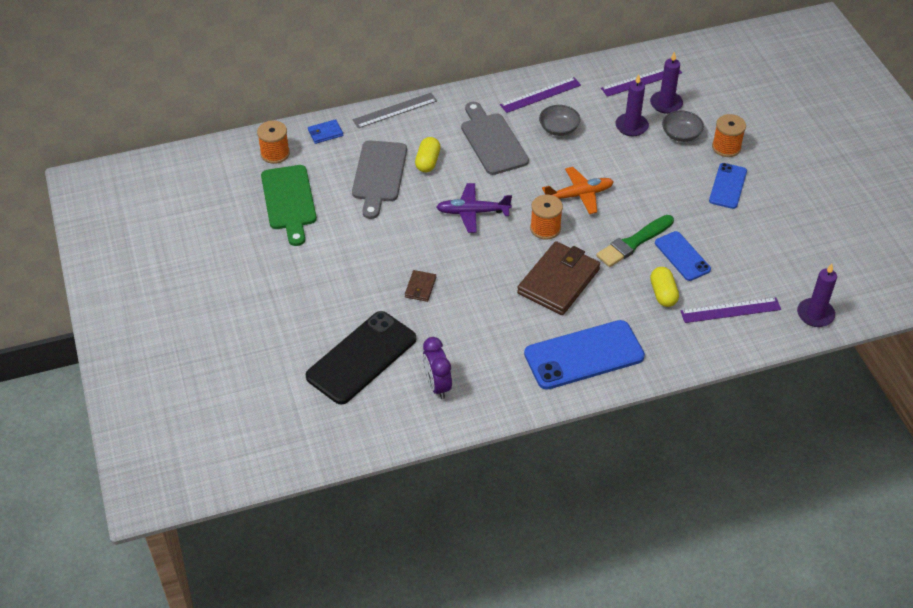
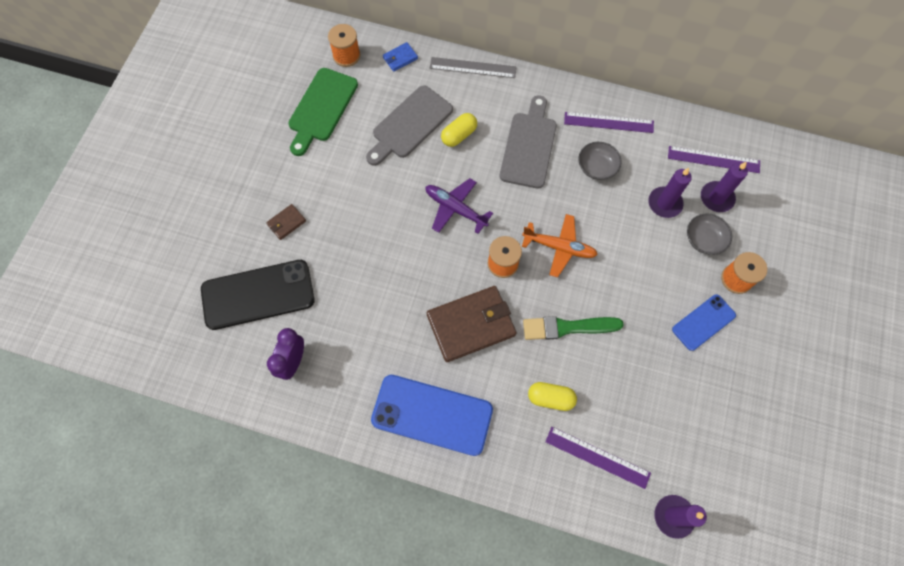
camera: 35 degrees right, 20 degrees up
(325, 133) = (400, 58): blue wallet -> blue wallet turned 45 degrees counterclockwise
(420, 287) = (355, 257): brown wallet -> brown wallet (286, 223)
(663, 294) = (550, 398): yellow capsule -> yellow capsule turned 75 degrees clockwise
(682, 256) = (599, 370): blue phone -> none

